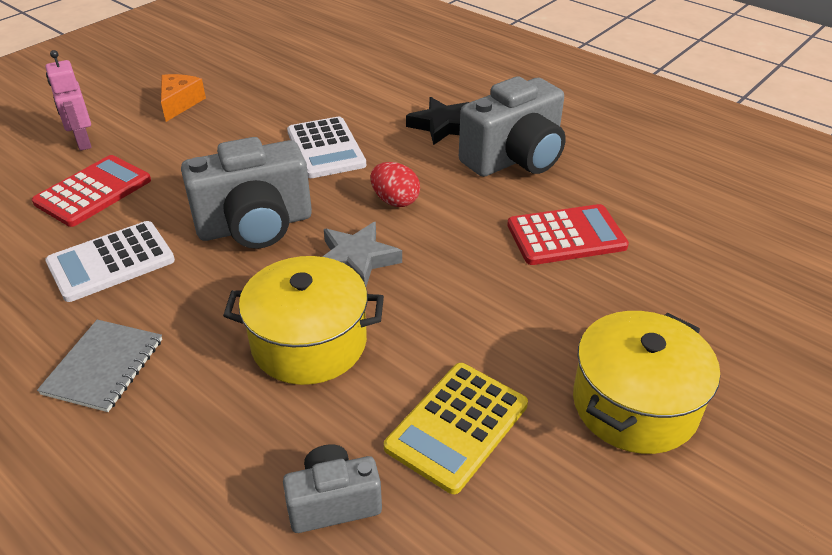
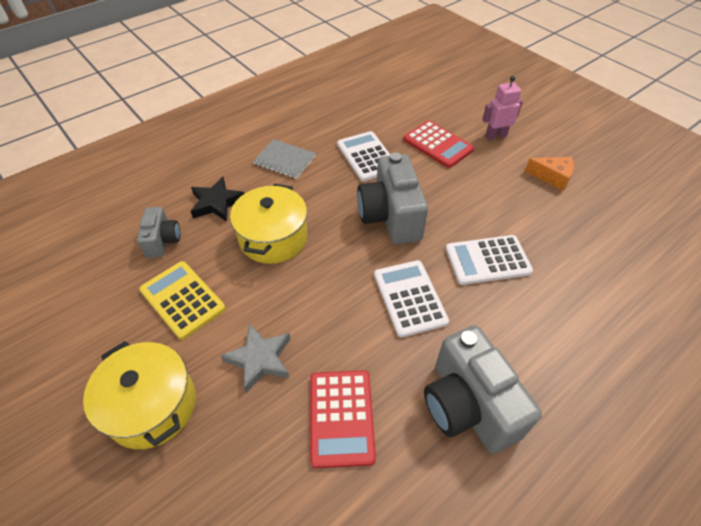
camera: 100 degrees right, 10 degrees up
(356, 260) = (343, 267): grey star -> grey star (260, 359)
(395, 201) = (409, 298): red egg -> white calculator
(442, 125) = (529, 352): black star -> black star (217, 203)

